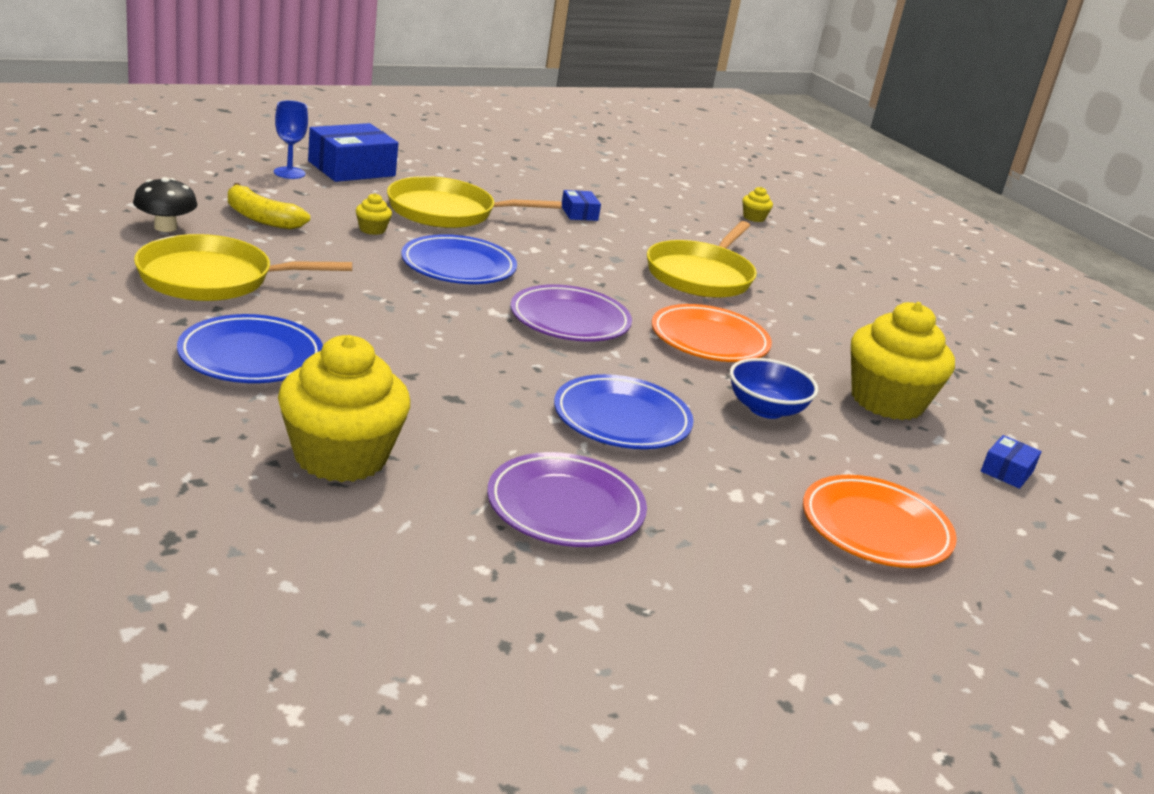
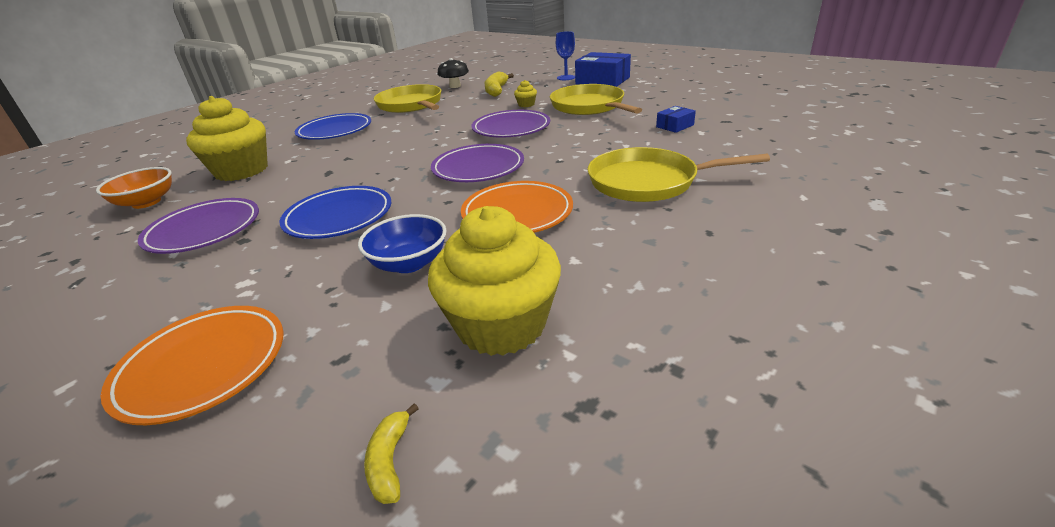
camera: 75 degrees right, 5 degrees up
(382, 550) = (146, 202): none -> orange bowl
(458, 266) = (511, 128): blue plate -> purple plate
(754, 218) = (849, 168): yellow cupcake -> none
(1007, 471) = (390, 461): blue box -> yellow banana

